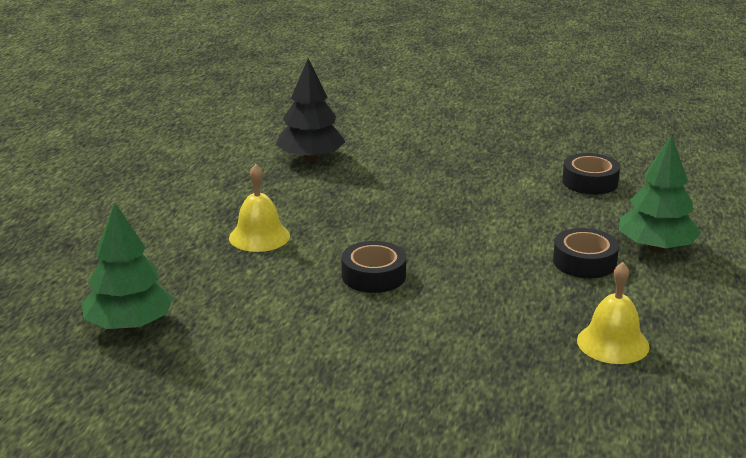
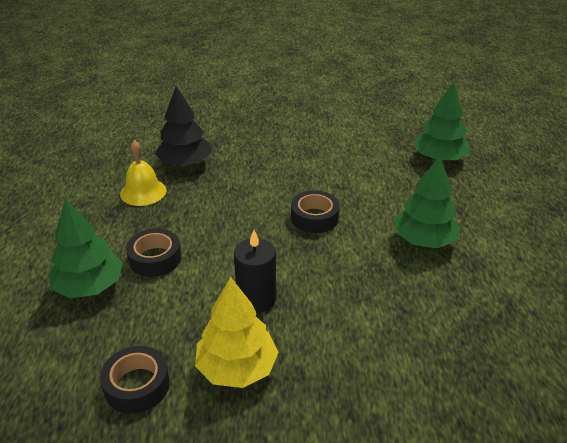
camera: 165 degrees right, 10 degrees up
(259, 236) = (424, 240): yellow bell -> green tree
(310, 158) = (466, 367): black tree -> black tree (185, 163)
(473, 216) = (256, 299): none -> black candle
(503, 180) = (237, 368): none -> yellow tree

